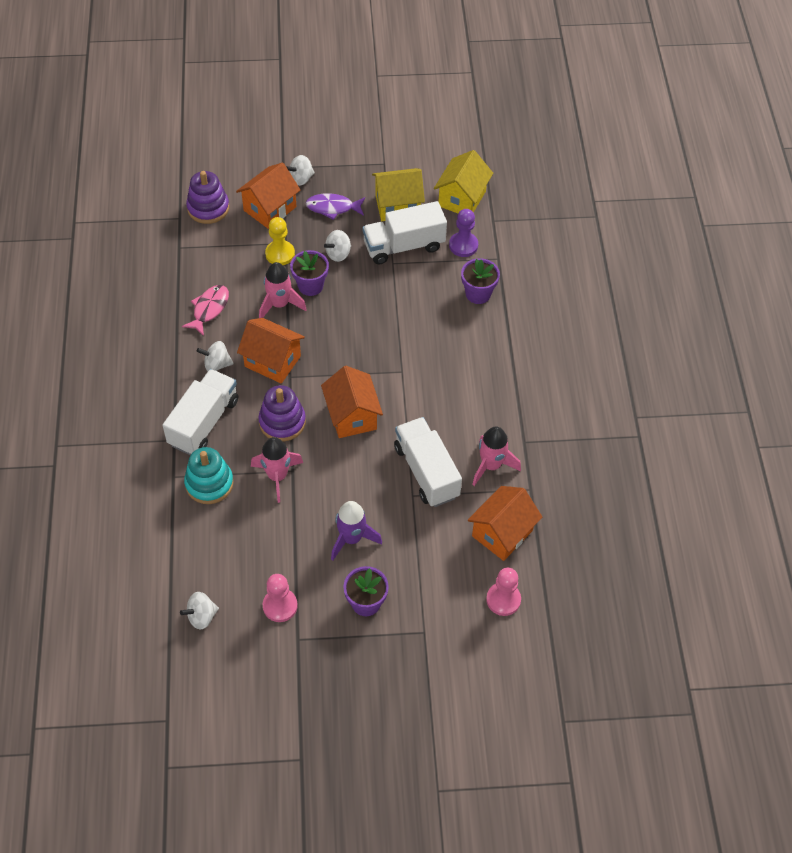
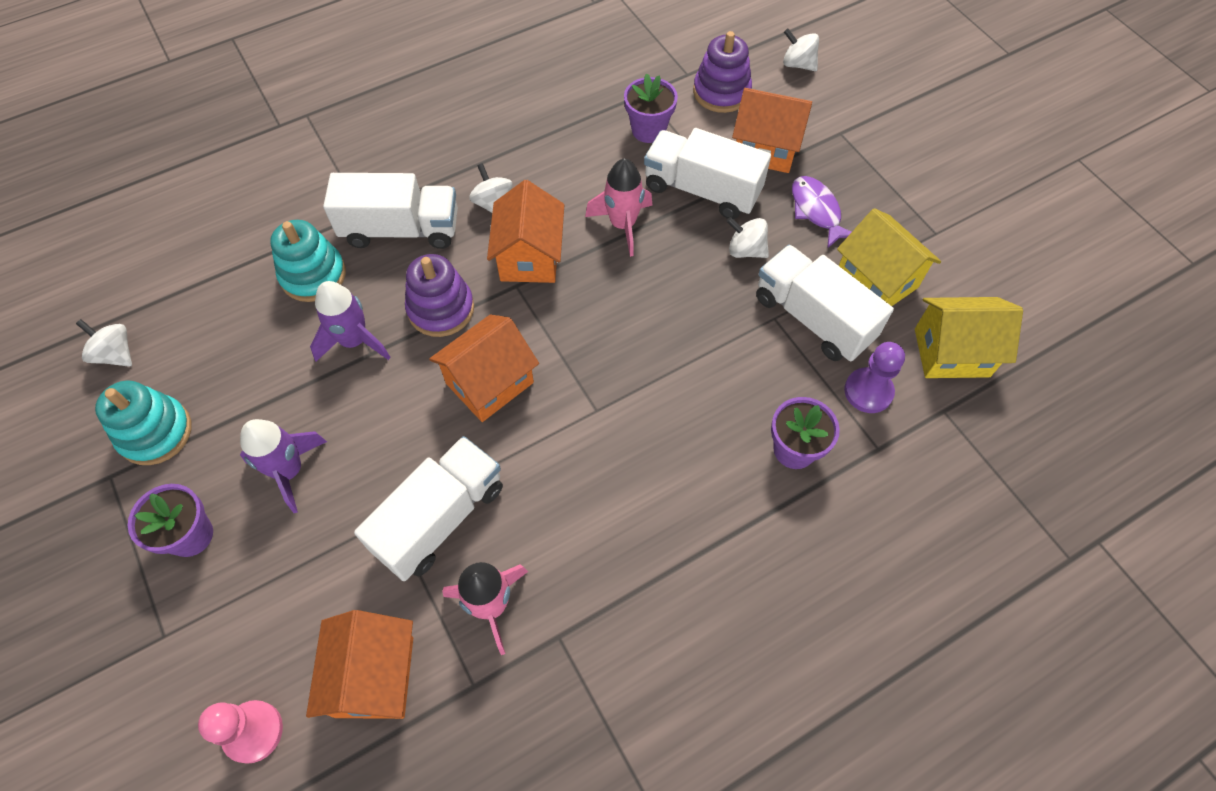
camera: 65 degrees right, 5 degrees up
(209, 309) = (572, 160): pink fish -> none
(277, 476) = (354, 341): pink rocket -> purple rocket
(280, 254) = (702, 190): yellow pawn -> white truck
(280, 606) = (155, 432): pink pawn -> turquoise stacking toy
(301, 179) = (837, 158): white spinning top -> white spinning top (798, 64)
(310, 286) = (673, 243): purple flower pot -> purple flower pot (648, 130)
(502, 533) = (374, 676): orange house -> orange house turned 75 degrees clockwise

